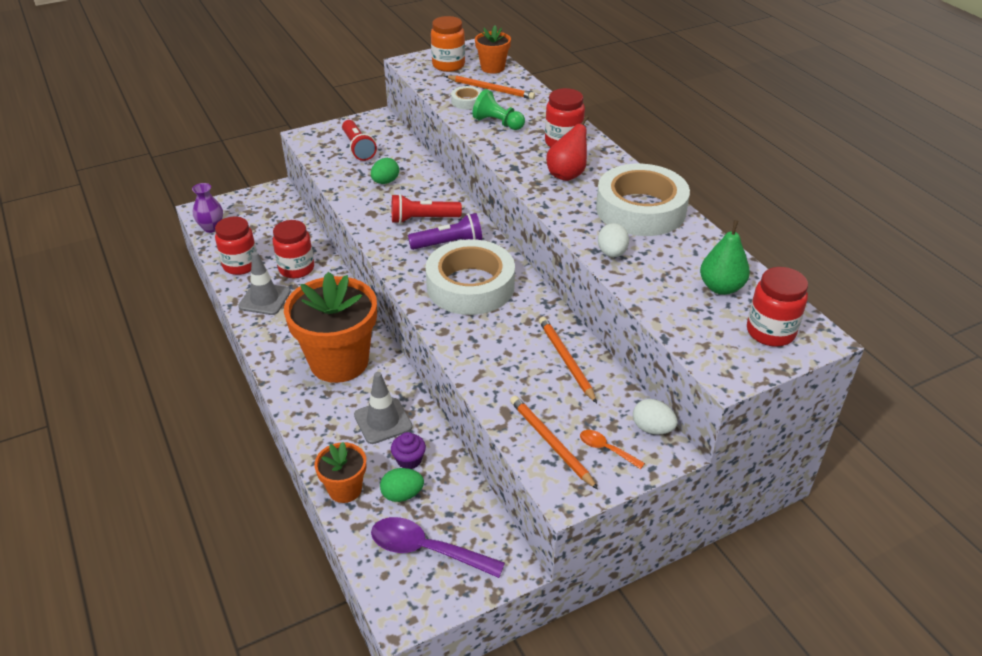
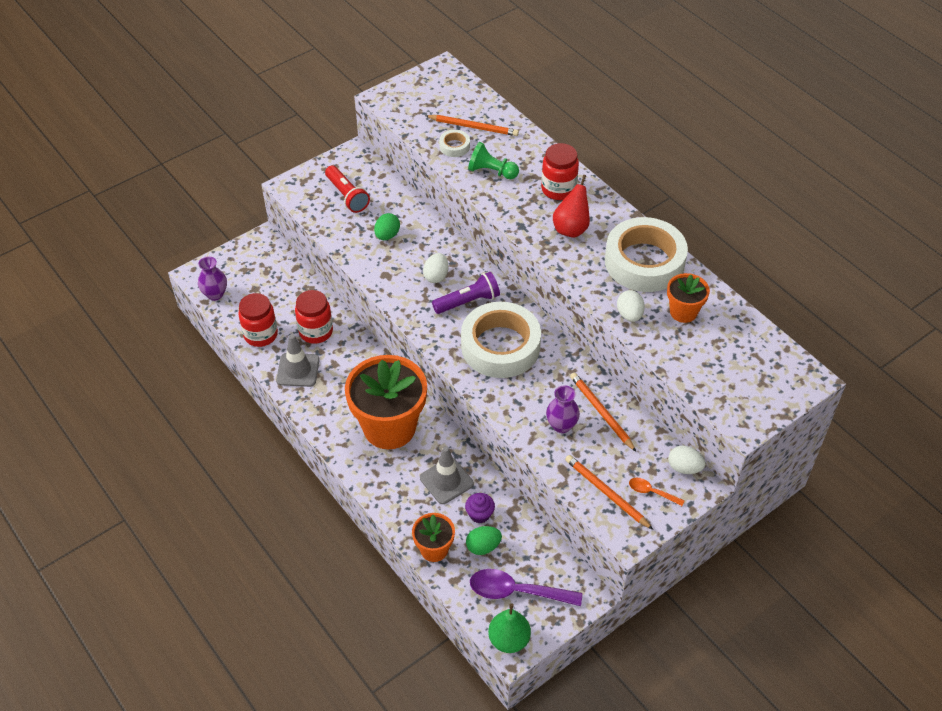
camera: 10 degrees left, 10 degrees up
(423, 219) = (436, 276): red flashlight -> white egg
(448, 65) = (422, 98): orange jar -> none
(492, 68) = (467, 97): orange flower pot -> orange flower pot (683, 312)
(516, 367) = (561, 425): none -> purple vase
(721, 287) = (726, 339): green pear -> green pear (509, 640)
(770, 332) = (772, 379): red jar -> none

